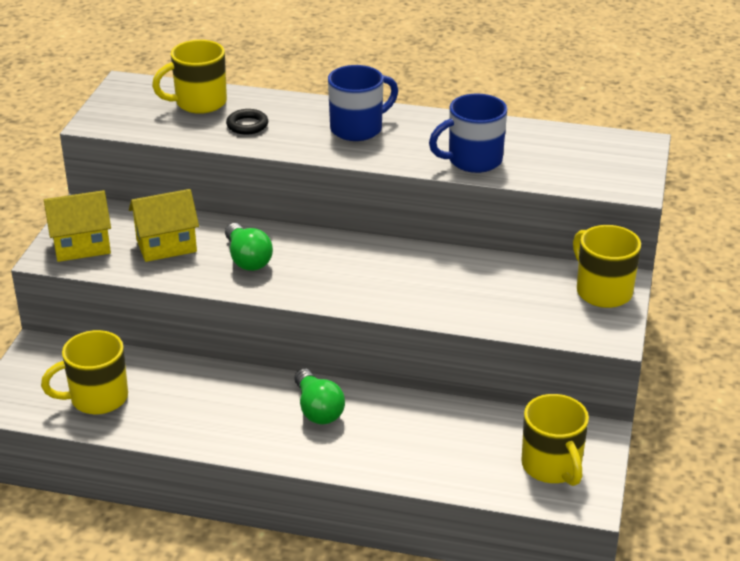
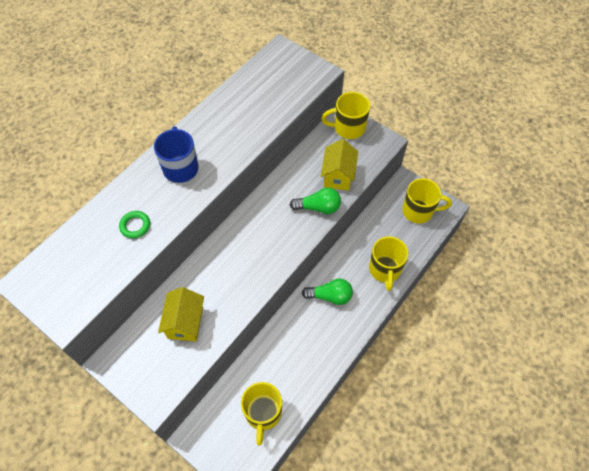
camera: 65 degrees left, 25 degrees up
(81, 246) = (154, 376): yellow house -> yellow house (338, 176)
(199, 103) = (85, 244): yellow mug -> yellow mug (385, 270)
(247, 125) = (135, 226): black ring -> green ring
(247, 259) = (227, 281): green light bulb -> green light bulb (318, 207)
(473, 160) = (253, 127): blue mug -> none

